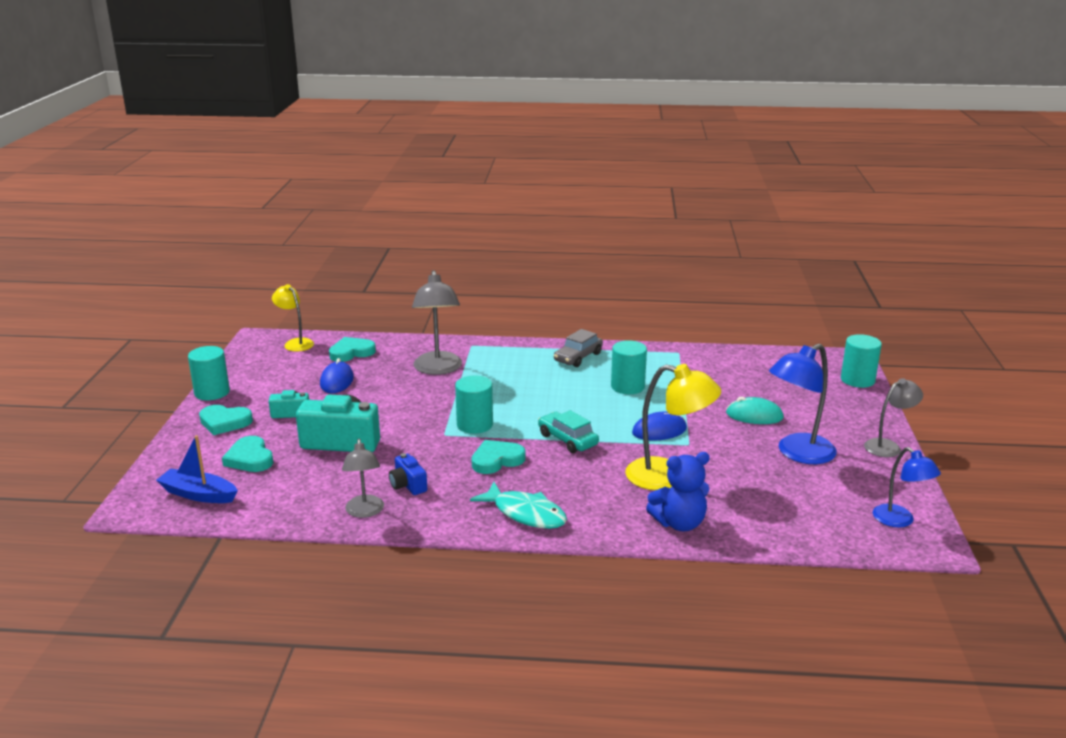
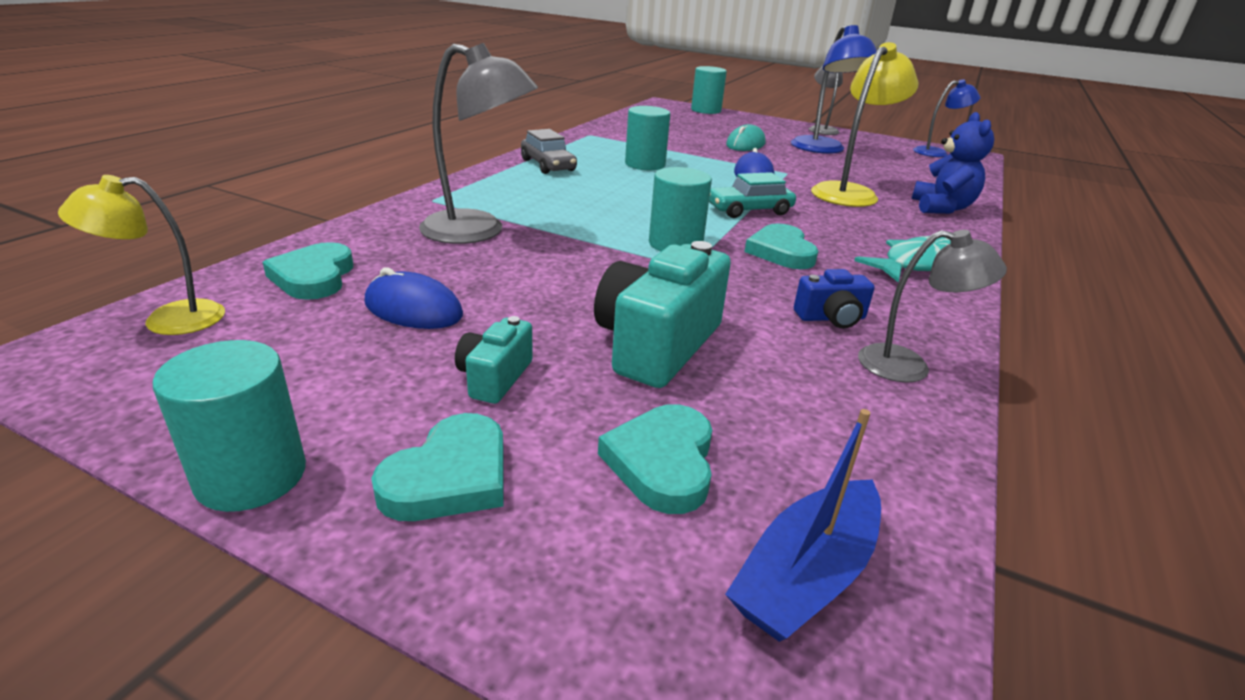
camera: 70 degrees left, 5 degrees up
(250, 458) = (662, 462): turquoise heart -> turquoise heart turned 105 degrees clockwise

